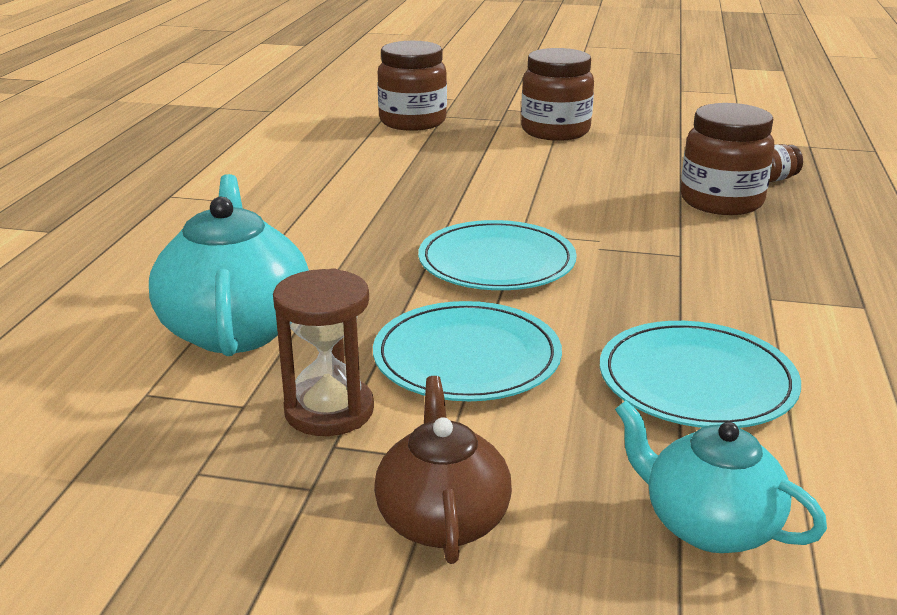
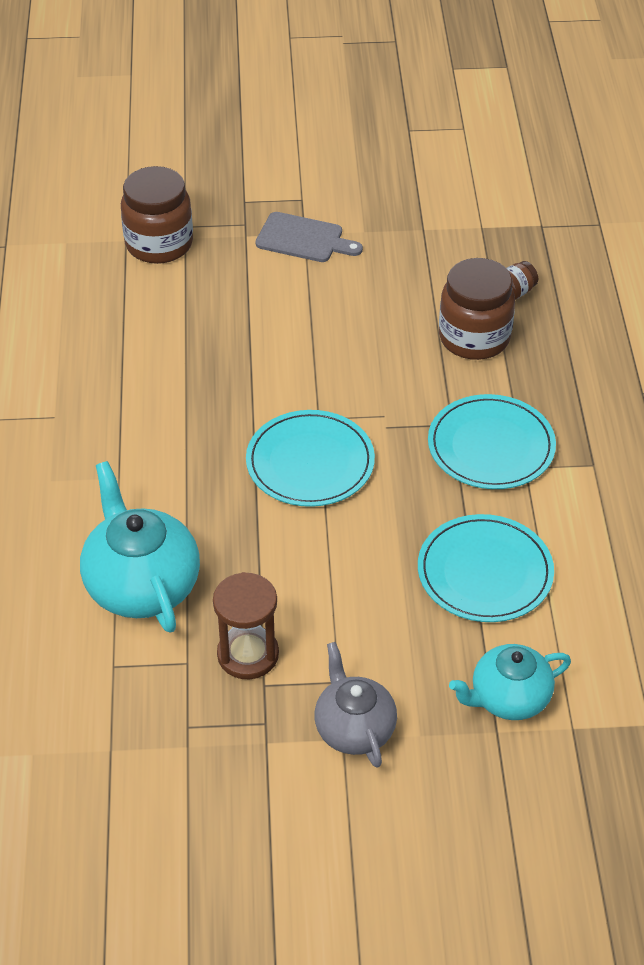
camera: 15 degrees left, 20 degrees up
(442, 519) = (354, 729): brown teapot -> grey teapot
(467, 357) = (322, 581): turquoise plate -> turquoise plate (491, 446)
(555, 131) = (304, 239): brown jar -> grey cutting board
(708, 525) = (509, 698): turquoise teapot -> turquoise teapot turned 45 degrees counterclockwise

